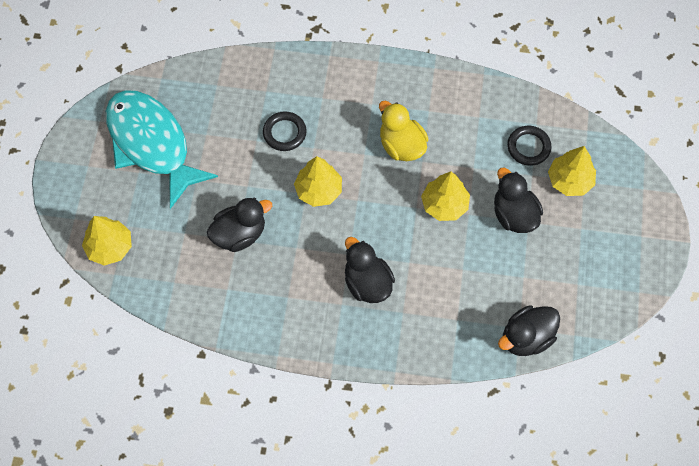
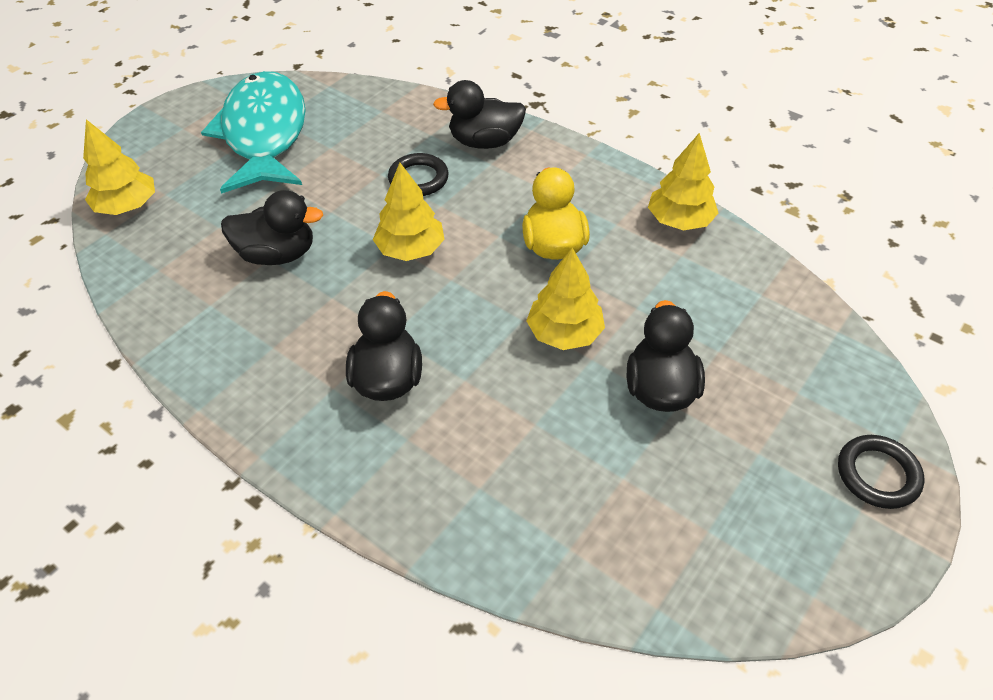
camera: 30 degrees right, 15 degrees down
(526, 338) = (571, 570): black duck -> black duck (484, 142)
(528, 147) = (733, 316): black ring -> black ring (877, 474)
(569, 180) = (775, 382): yellow tree -> yellow tree (679, 220)

